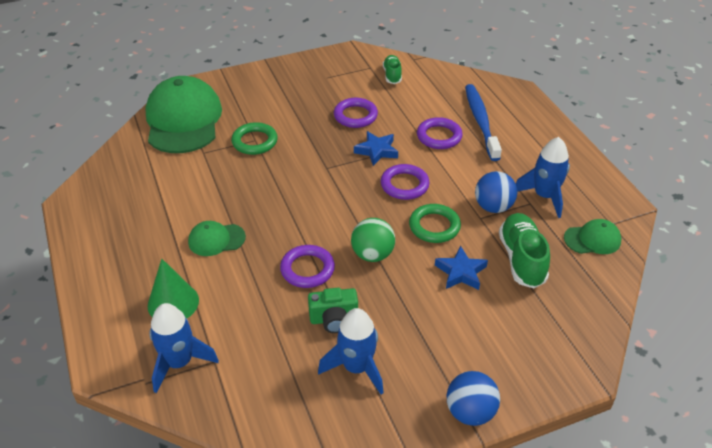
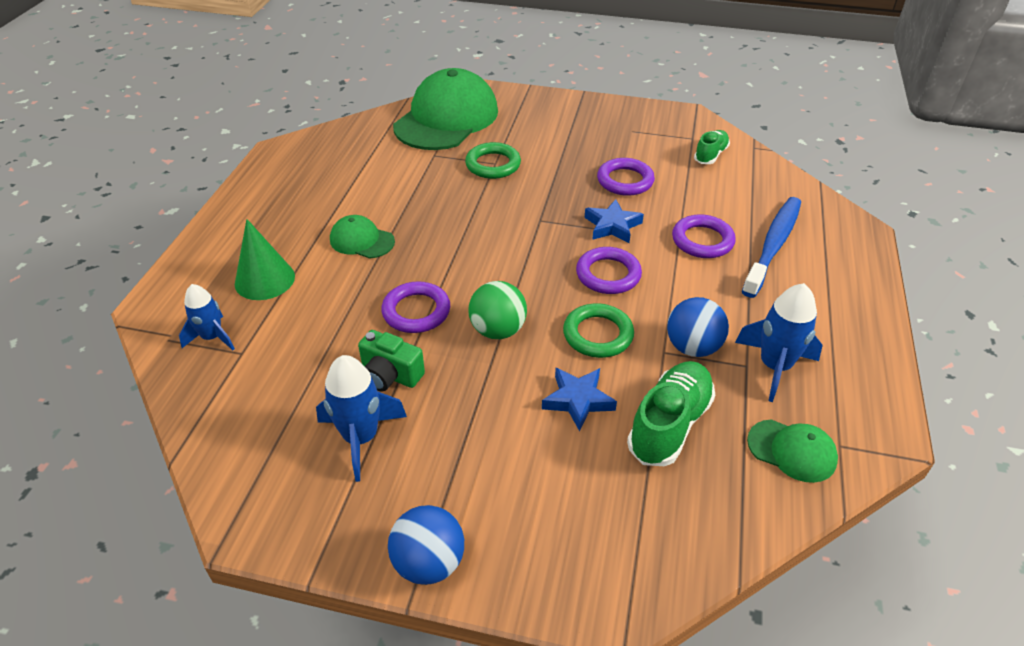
camera: 35 degrees right, 0 degrees up
(179, 363) = (212, 337): blue rocket -> blue rocket, size x0.67

